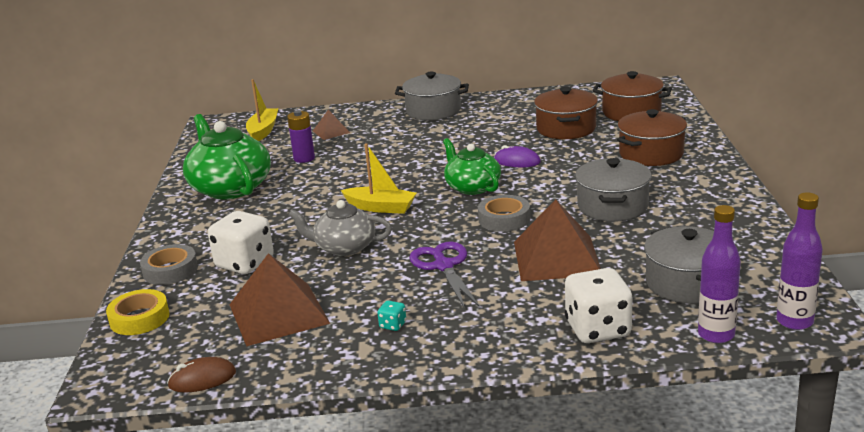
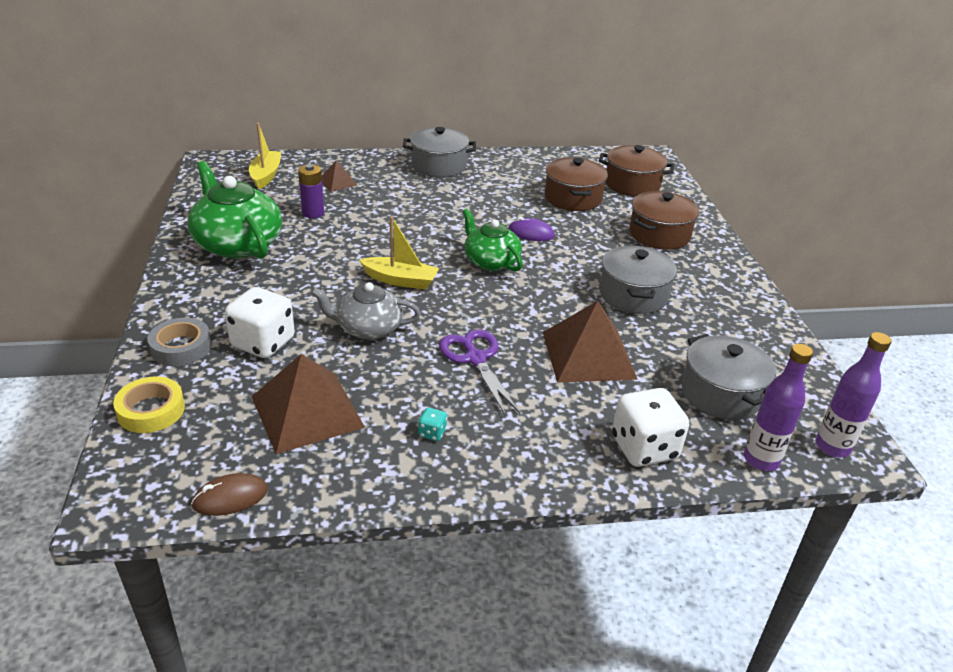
camera: 10 degrees left, 10 degrees up
(504, 219) = (528, 303): grey tape -> none

